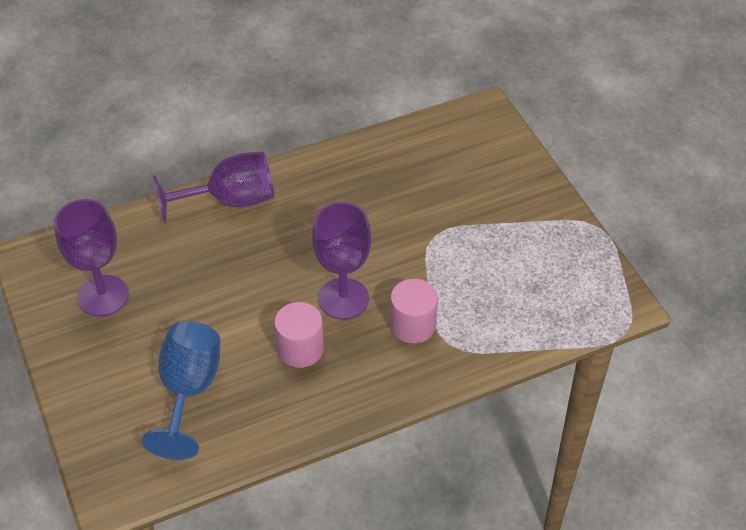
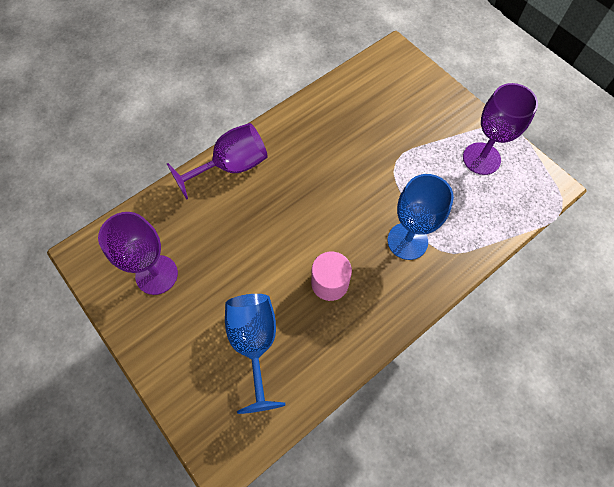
camera: 15 degrees left, 15 degrees up
(343, 299) = (347, 231): purple goblet -> purple goblet (481, 158)
(413, 325) = (407, 241): pink cylinder -> blue goblet

